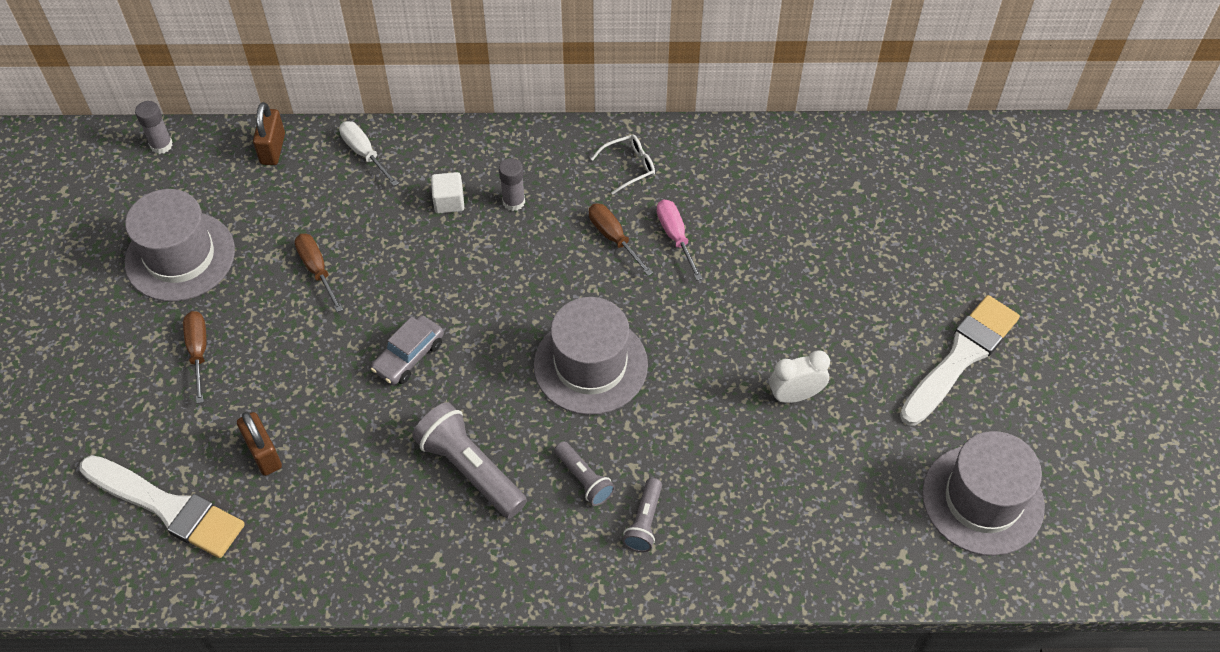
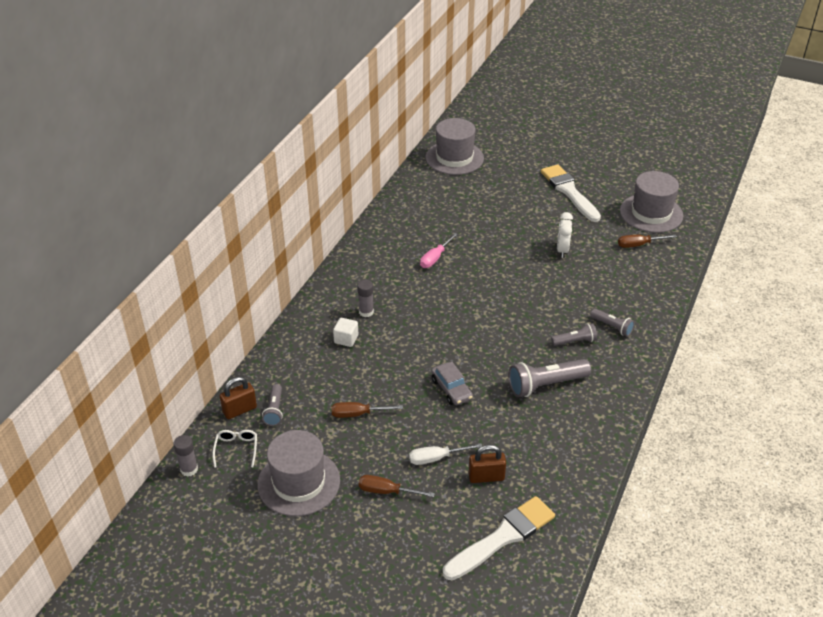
camera: 65 degrees left, 15 degrees down
(273, 149) = (240, 410): brown padlock -> brown padlock turned 60 degrees counterclockwise
(287, 183) = (274, 410): none -> grey flashlight
(364, 153) = (278, 366): white screwdriver -> white screwdriver (436, 458)
(590, 365) = (501, 316): grey hat -> grey hat (454, 158)
(613, 238) = (420, 281): brown screwdriver -> brown screwdriver (639, 245)
(629, 166) = (374, 259): white glasses -> white glasses (236, 449)
(675, 237) = (435, 258): pink screwdriver -> pink screwdriver turned 60 degrees counterclockwise

